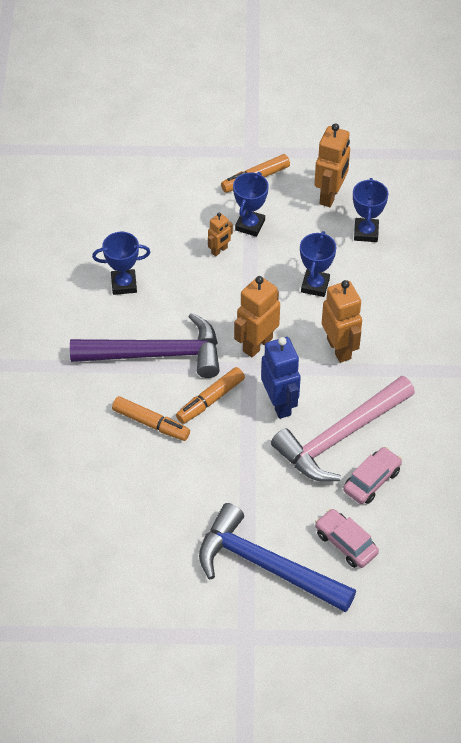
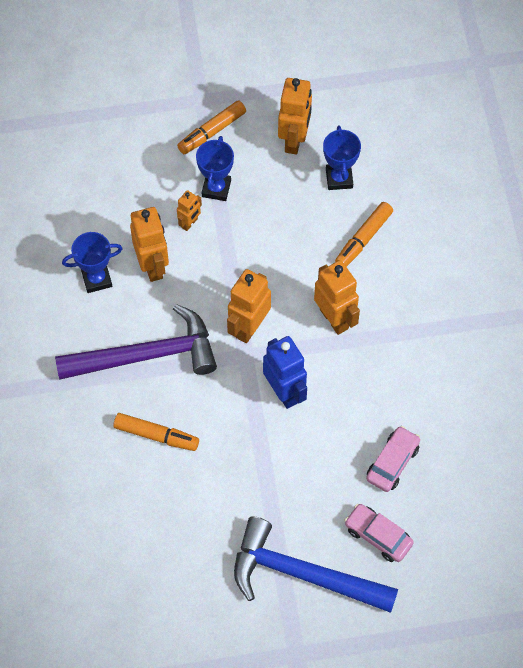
camera: 10 degrees left, 10 degrees up
(178, 281) = (153, 266): none -> orange robot
(210, 400) = (212, 399): orange marker -> orange marker (363, 239)
(315, 285) = (297, 249): blue trophy -> none
(341, 436) = (353, 418): pink hammer -> none

